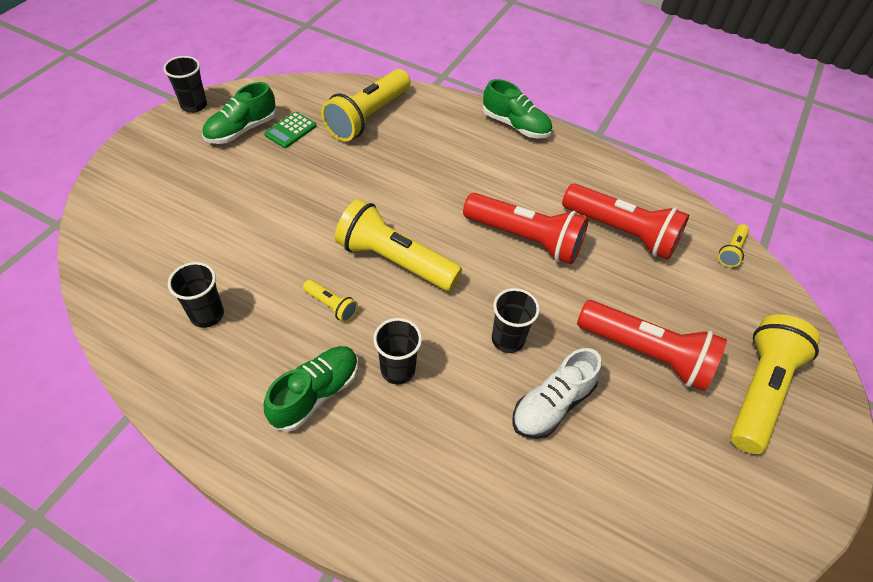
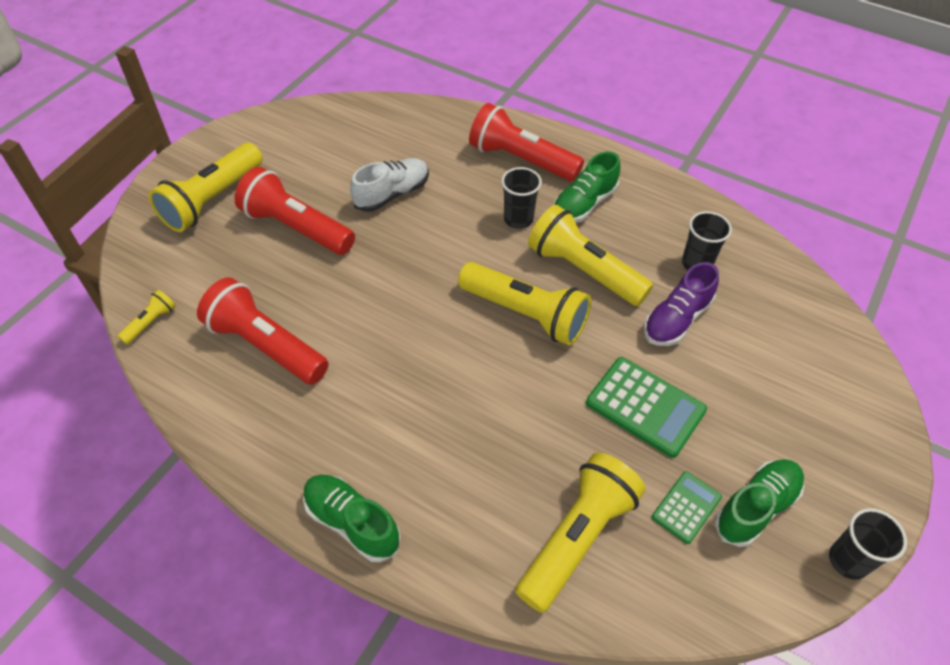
camera: 175 degrees left, 0 degrees up
(250, 256) = (676, 319): none -> purple shoe
(302, 187) = (645, 407): none -> green calculator
(331, 305) = (583, 270): yellow flashlight -> yellow flashlight, size x2.22
(507, 339) = (419, 240): black cup -> none
(525, 239) = (380, 338): red flashlight -> red flashlight (521, 160)

